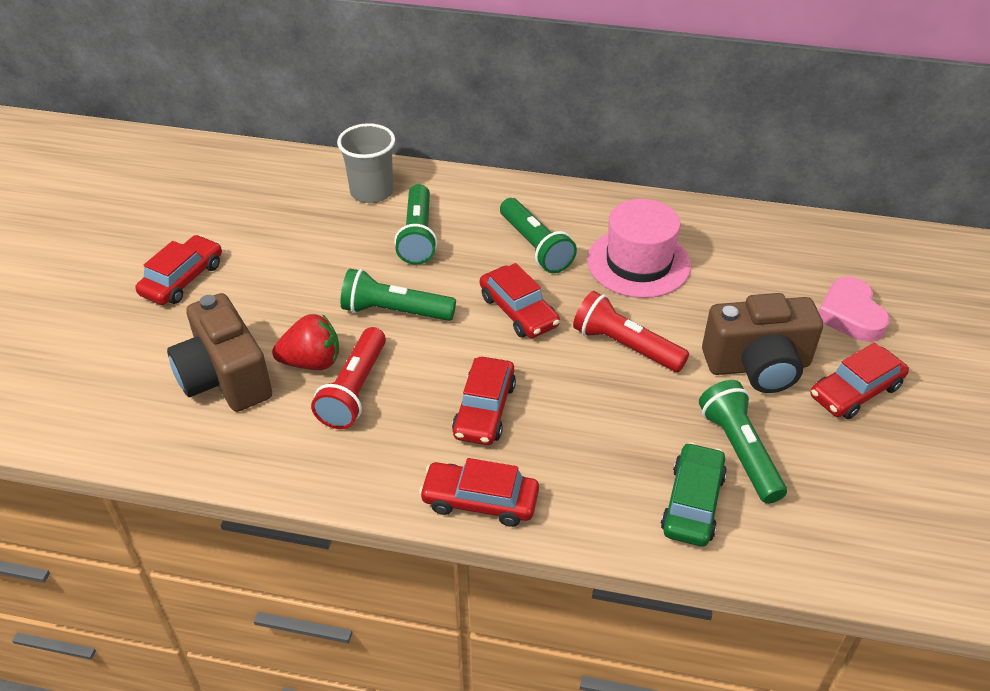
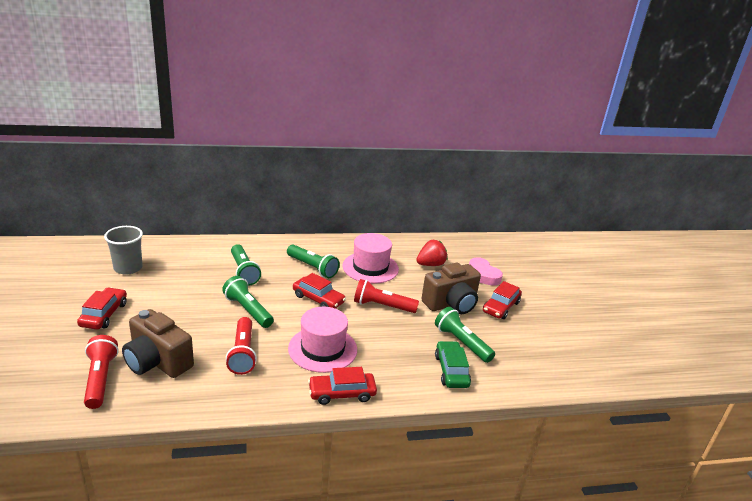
camera: 25 degrees left, 15 degrees down
(138, 390) = (100, 379): none -> red flashlight
(312, 362) = (210, 344): red strawberry -> red strawberry (430, 264)
(371, 192) = (205, 254): grey cup -> grey cup (128, 268)
(394, 311) = (248, 310): green flashlight -> green flashlight turned 60 degrees clockwise
(484, 410) = (322, 349): red car -> pink hat

